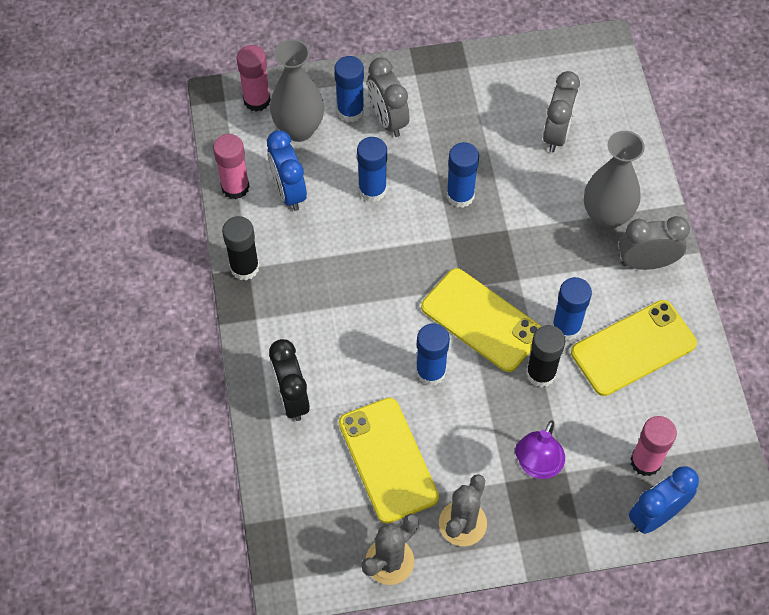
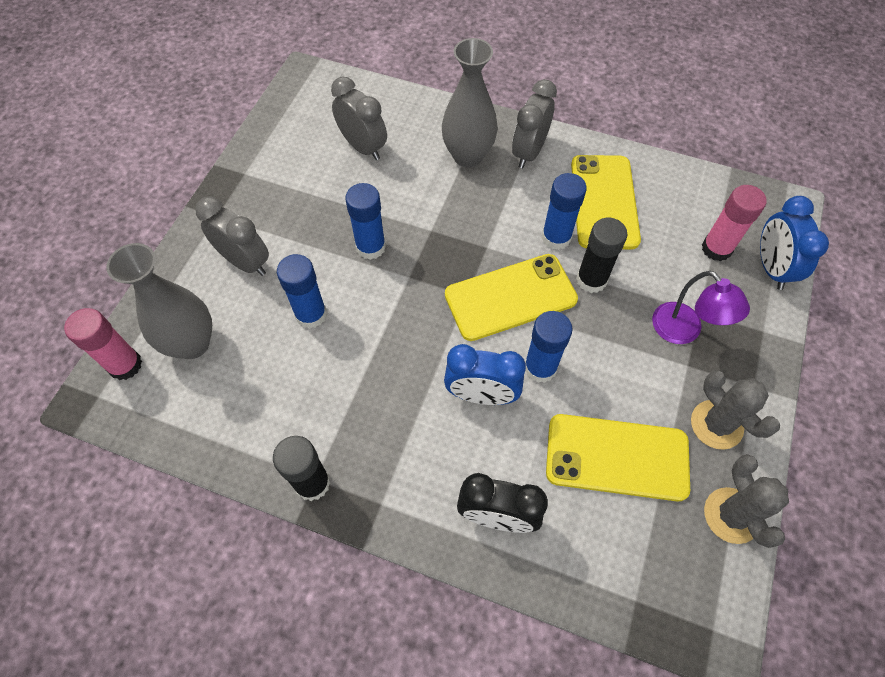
camera: 60 degrees left, 0 degrees up
(235, 187) = (209, 441): pink glue stick -> none
(288, 192) = (255, 391): blue clock -> blue clock (481, 395)
(350, 111) = (210, 288): blue glue stick -> none
(387, 119) = (245, 262): grey clock -> grey clock turned 150 degrees counterclockwise

